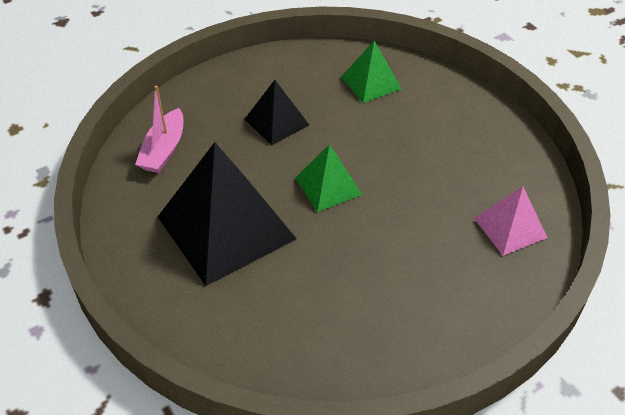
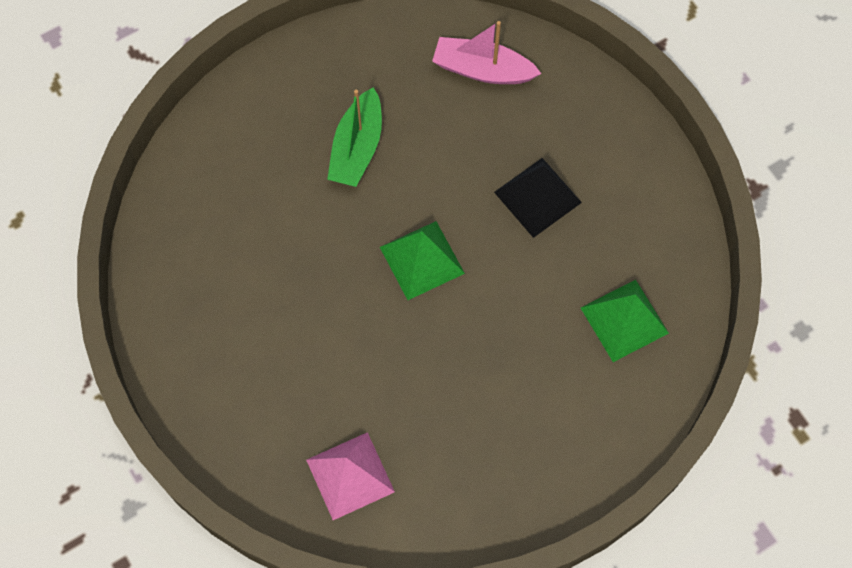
camera: 90 degrees right, 20 degrees up
(226, 227) = (357, 148): black pyramid -> green boat

